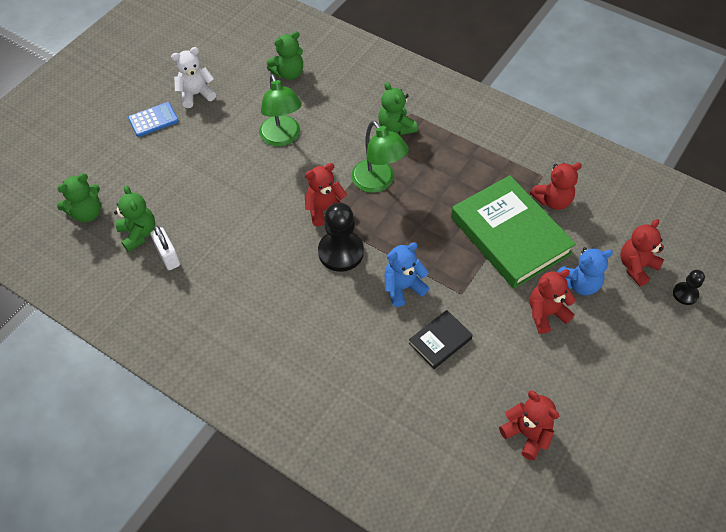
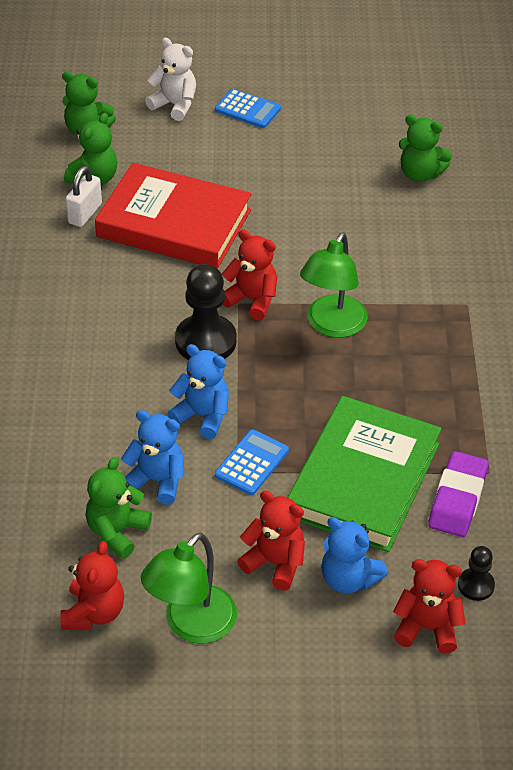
camera: 55 degrees right, 10 degrees down
(196, 94) = (314, 121): white teddy bear -> white teddy bear (174, 105)
(222, 213) = (174, 223): none -> red book
(282, 138) = (320, 216): green lamp -> green lamp (191, 625)
(396, 127) = (431, 302): green teddy bear -> green teddy bear (117, 532)
(440, 341) = (157, 481): black book -> blue teddy bear
(459, 283) = (251, 463): none -> blue calculator
(552, 200) = (457, 499): red teddy bear -> purple eraser
(685, 294) = (428, 698): black pawn -> black pawn (476, 585)

